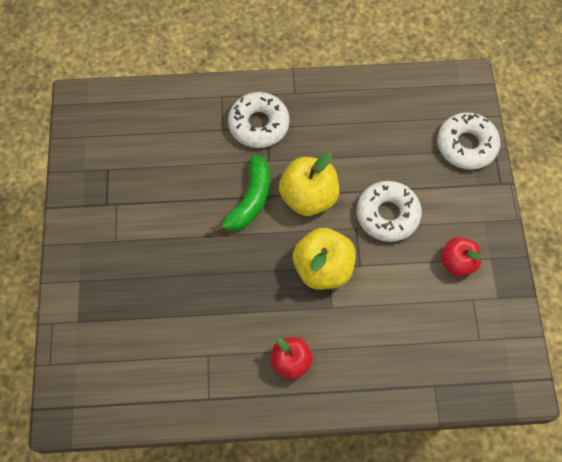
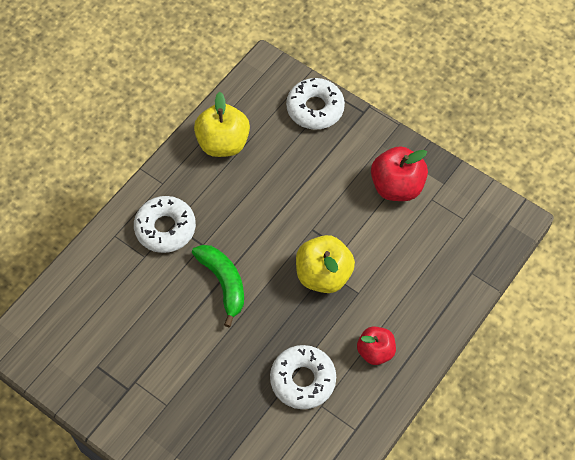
camera: 50 degrees left, 5 degrees down
(308, 197) = (258, 241): yellow apple -> yellow apple (223, 143)
(387, 215) = (321, 201): white donut -> white donut (303, 380)
(457, 262) = (397, 186): red apple -> red apple, size x1.56

